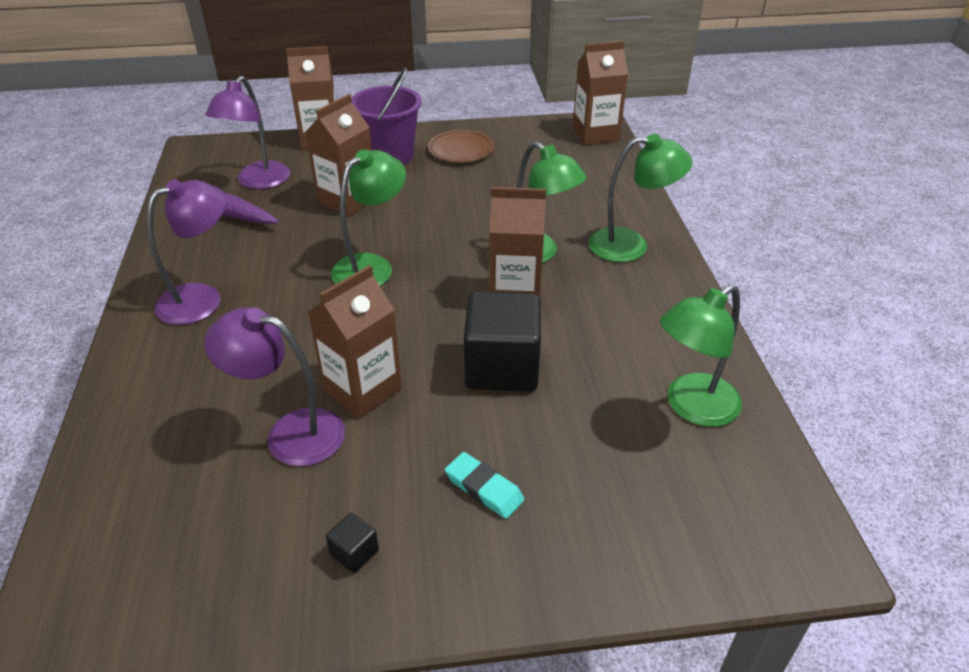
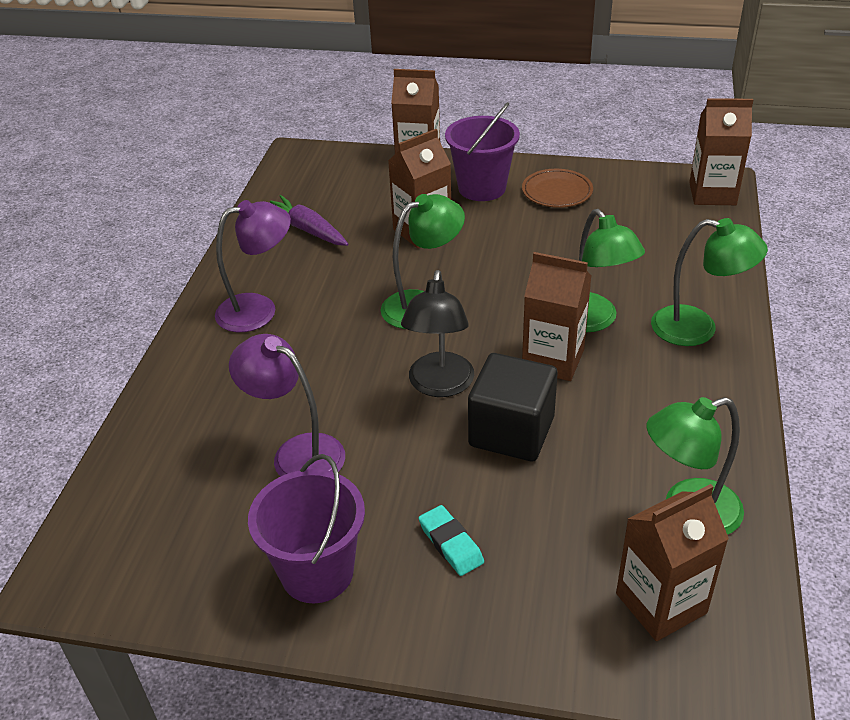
camera: 20 degrees right, 0 degrees up
(258, 182) = (344, 198): purple lamp -> none
(354, 553) = (317, 572): black cube -> purple bucket
(363, 389) = (373, 426): brown carton -> brown carton (661, 603)
(416, 337) = (439, 385): none -> black lamp

